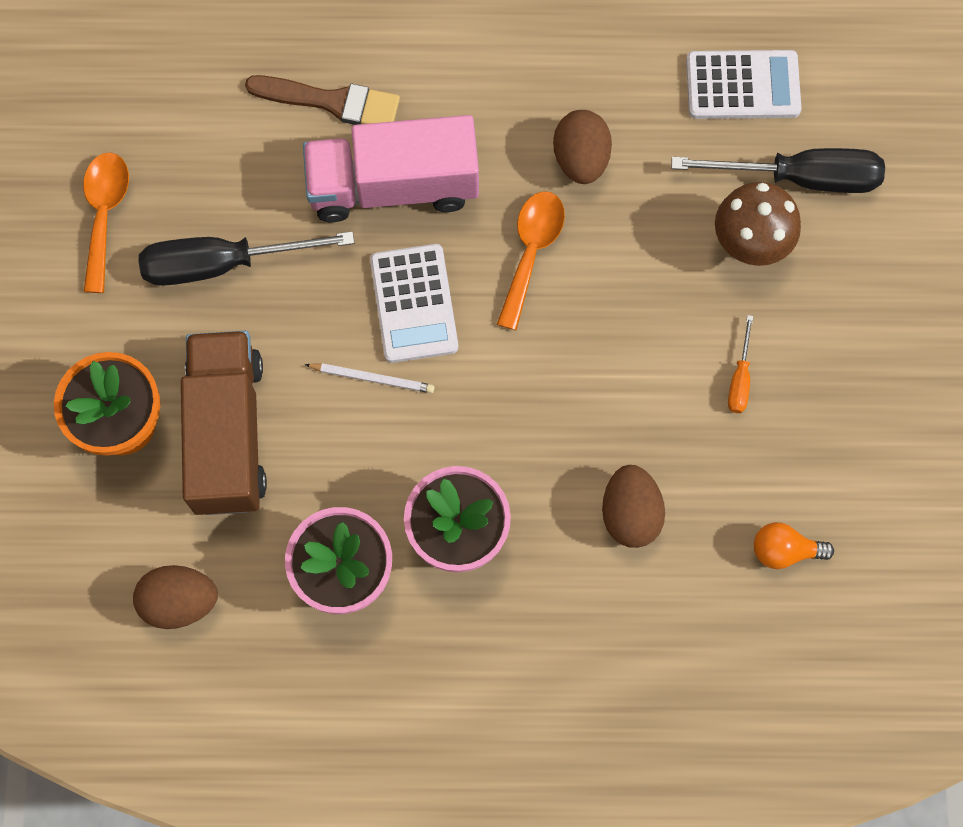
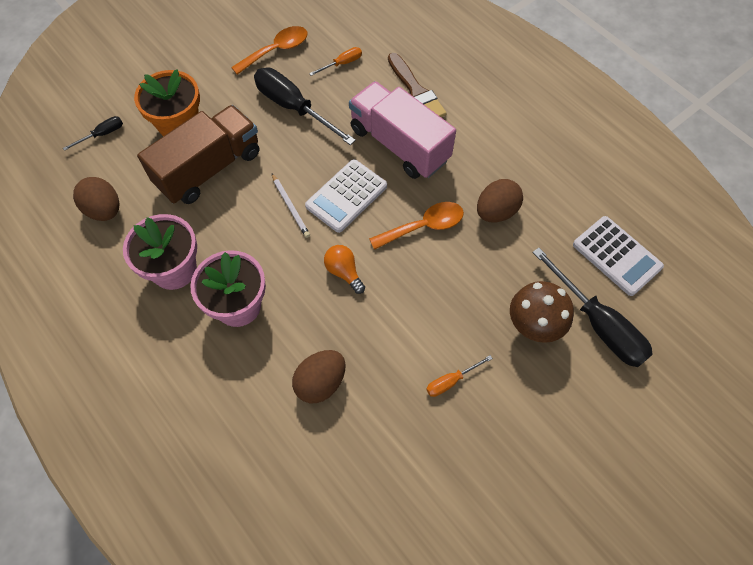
camera: 50 degrees right, 10 degrees down
(48, 529) = (102, 134): none -> black screwdriver
(204, 152) = (342, 64): none -> orange screwdriver
(784, 550) = (369, 486): orange light bulb -> orange light bulb (344, 272)

